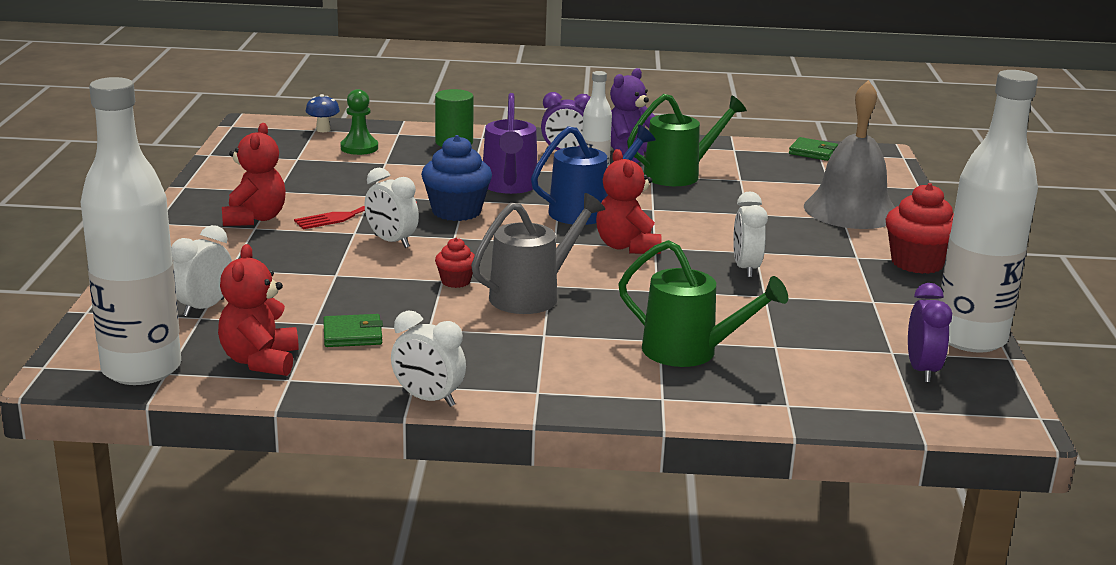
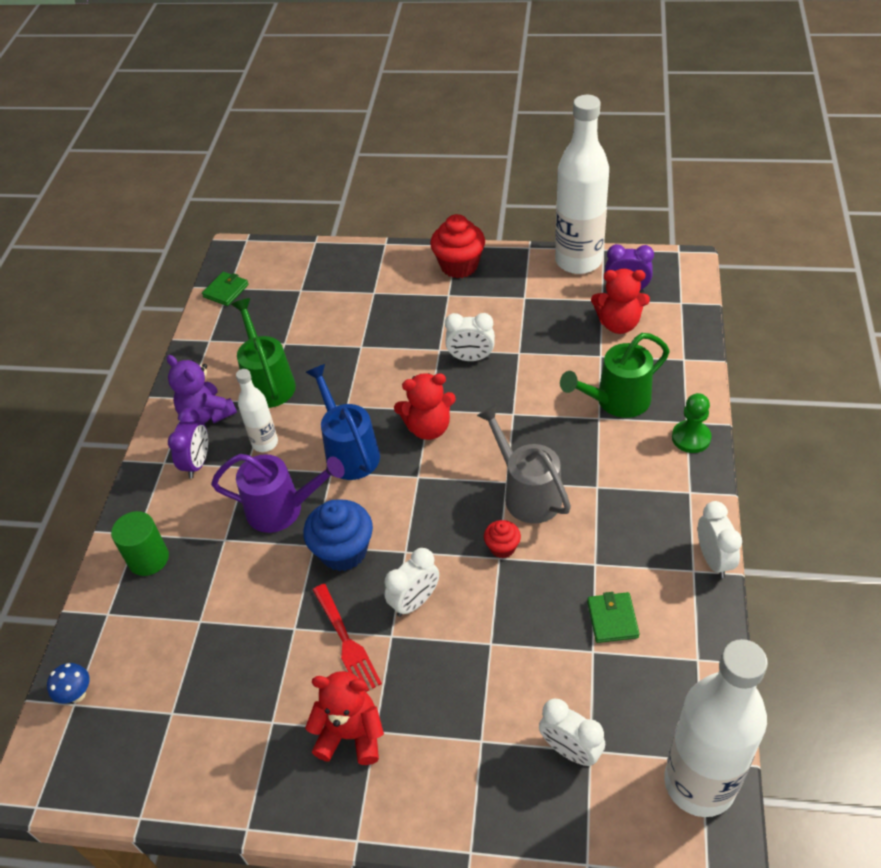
camera: 80 degrees left, 25 degrees up
(260, 361) = (670, 686): red teddy bear -> red teddy bear (618, 324)
(359, 148) = (148, 650): green pawn -> green pawn (691, 438)
(428, 399) = (713, 559): white clock -> white clock turned 45 degrees counterclockwise
(691, 352) = (616, 401): green watering can -> green watering can turned 150 degrees counterclockwise
(851, 210) = (358, 286): grey bell -> none

